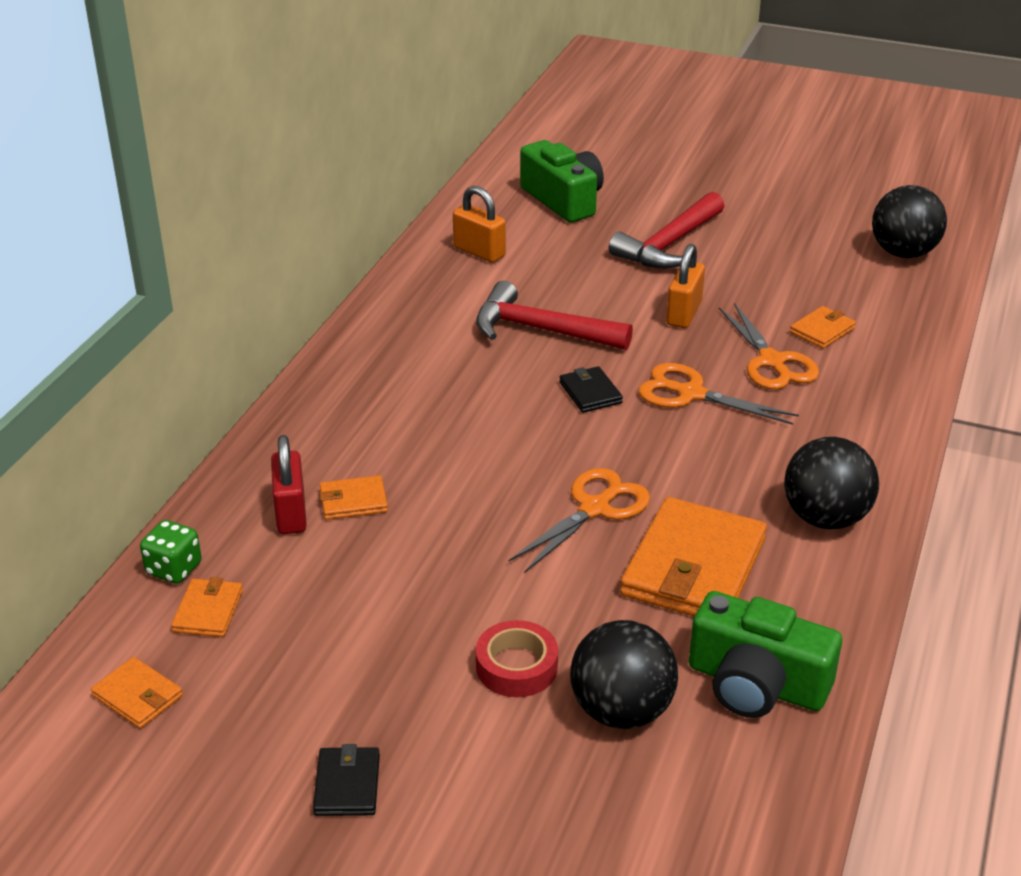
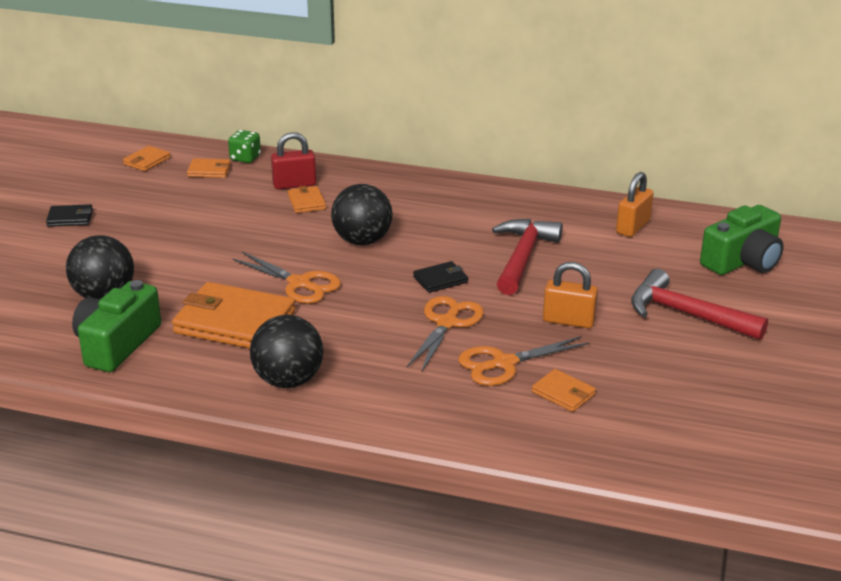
camera: 85 degrees right, 5 degrees down
(516, 667) = (148, 261): red tape -> none
(903, 253) = (736, 454): black ball -> black ball (362, 241)

